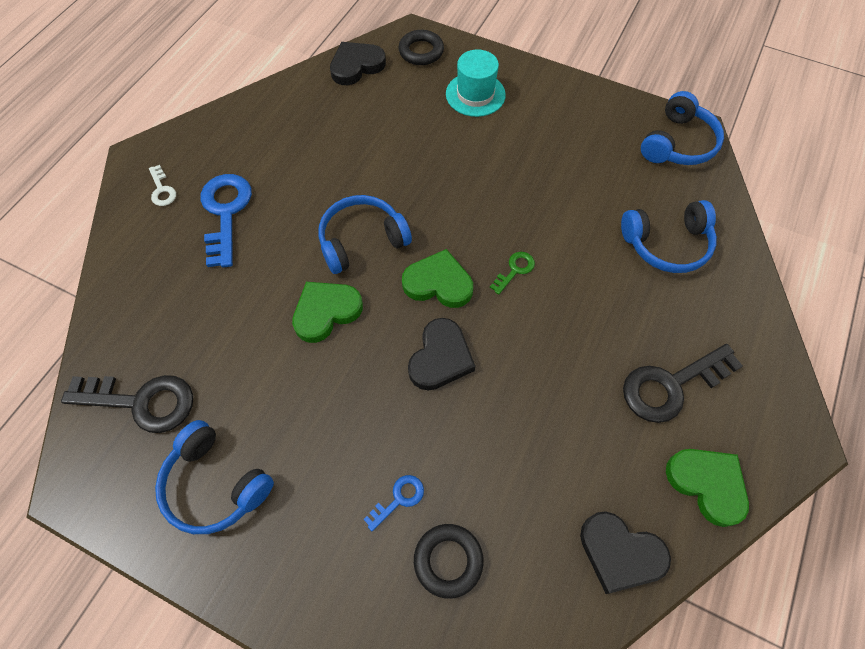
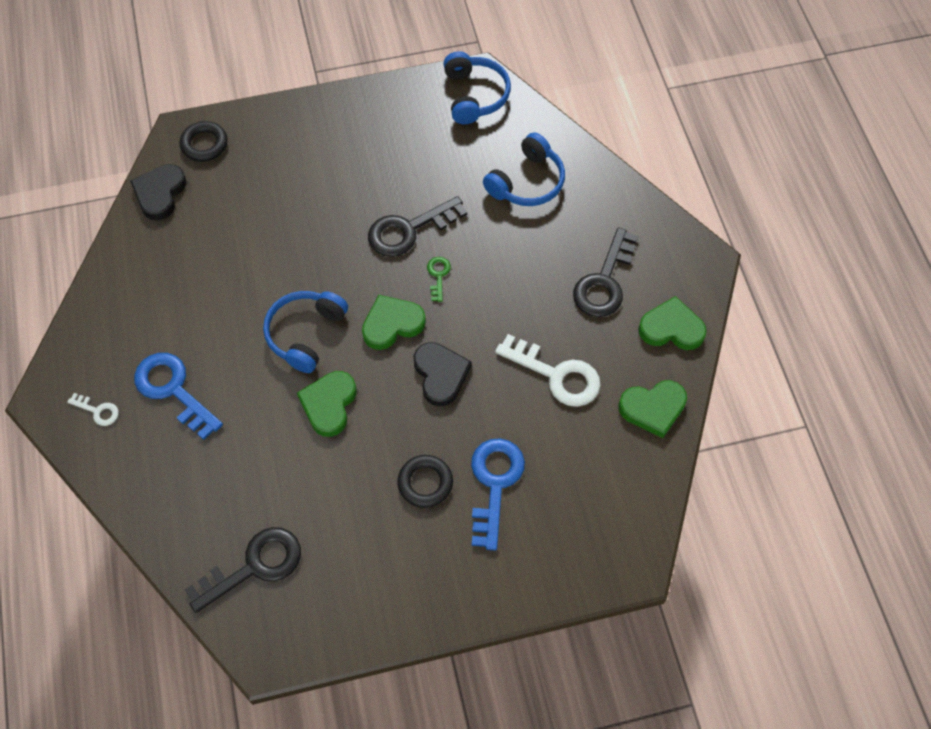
camera: 40 degrees left, 0 degrees up
(215, 485) = (364, 573): blue headphones -> none
(399, 499) = (494, 484): blue key -> blue key, size x2.06
(448, 561) = (557, 494): black ring -> black ring (425, 483)
(475, 94) = (285, 154): turquoise hat -> none
(523, 215) = (409, 230): none -> black key
(547, 440) = (556, 375): none -> white key
(620, 553) = (653, 408): black heart -> green heart

